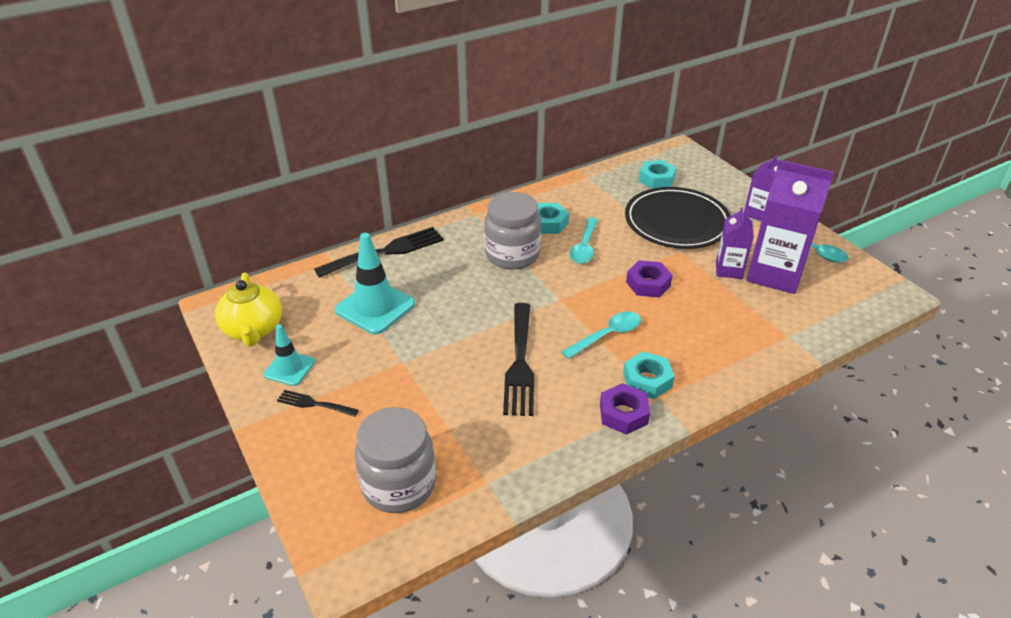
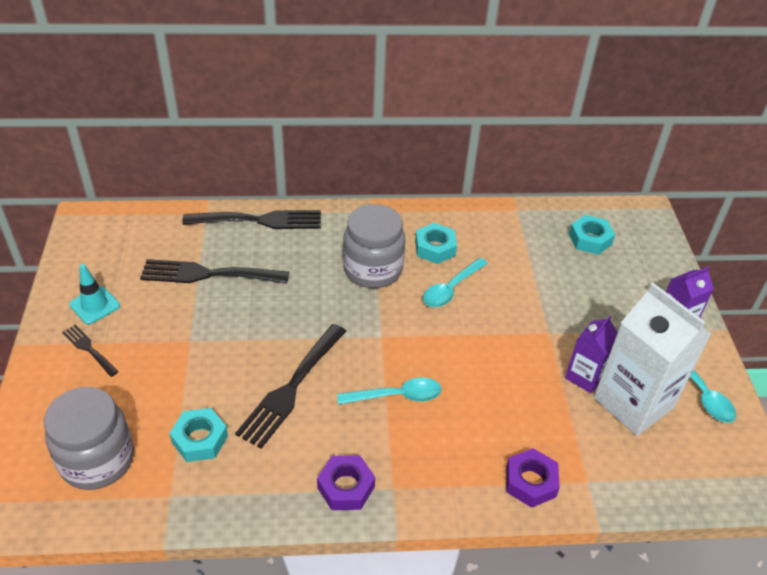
camera: 25 degrees right, 5 degrees up
(253, 330) = (94, 255): yellow teapot -> none
(375, 307) = (208, 274): turquoise traffic cone -> black fork
(647, 380) = (397, 462): turquoise nut -> turquoise nut (200, 439)
(648, 284) = (483, 357): purple nut -> purple nut (530, 482)
(676, 222) = (571, 298): black plate -> none
(775, 274) = (633, 403): purple carton -> white carton

